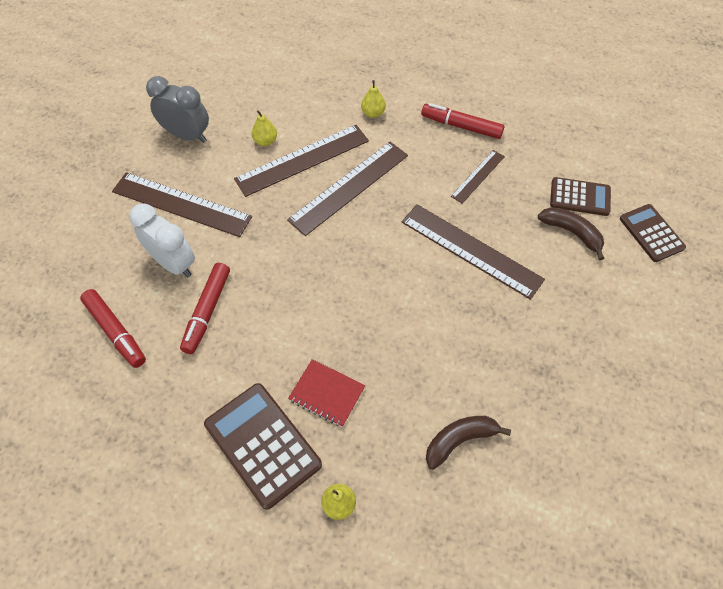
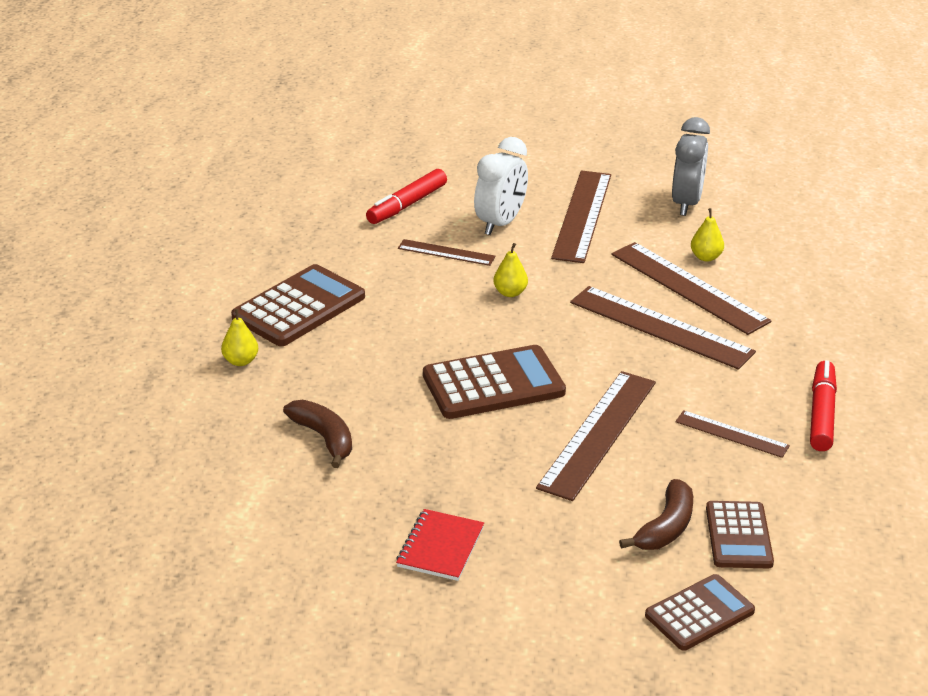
camera: 80 degrees right, 25 degrees down
(207, 311) = (446, 253): red marker -> brown ruler
(327, 394) = (364, 340): red notebook -> red notebook (440, 547)
(373, 113) = (802, 334): yellow pear -> yellow pear (510, 293)
(403, 306) = (493, 384): none -> brown calculator

